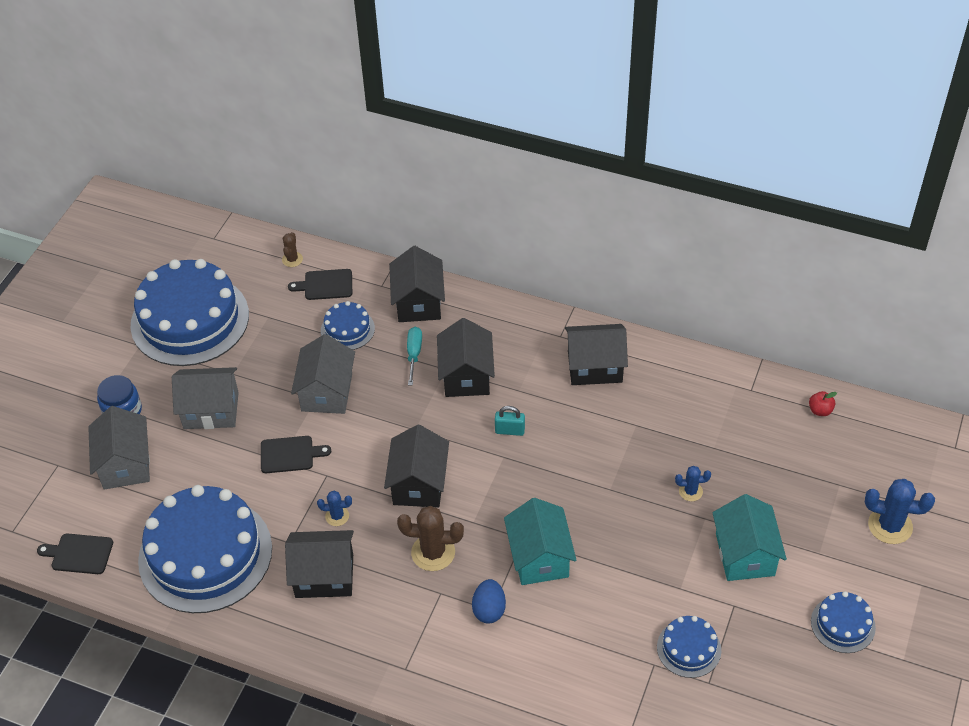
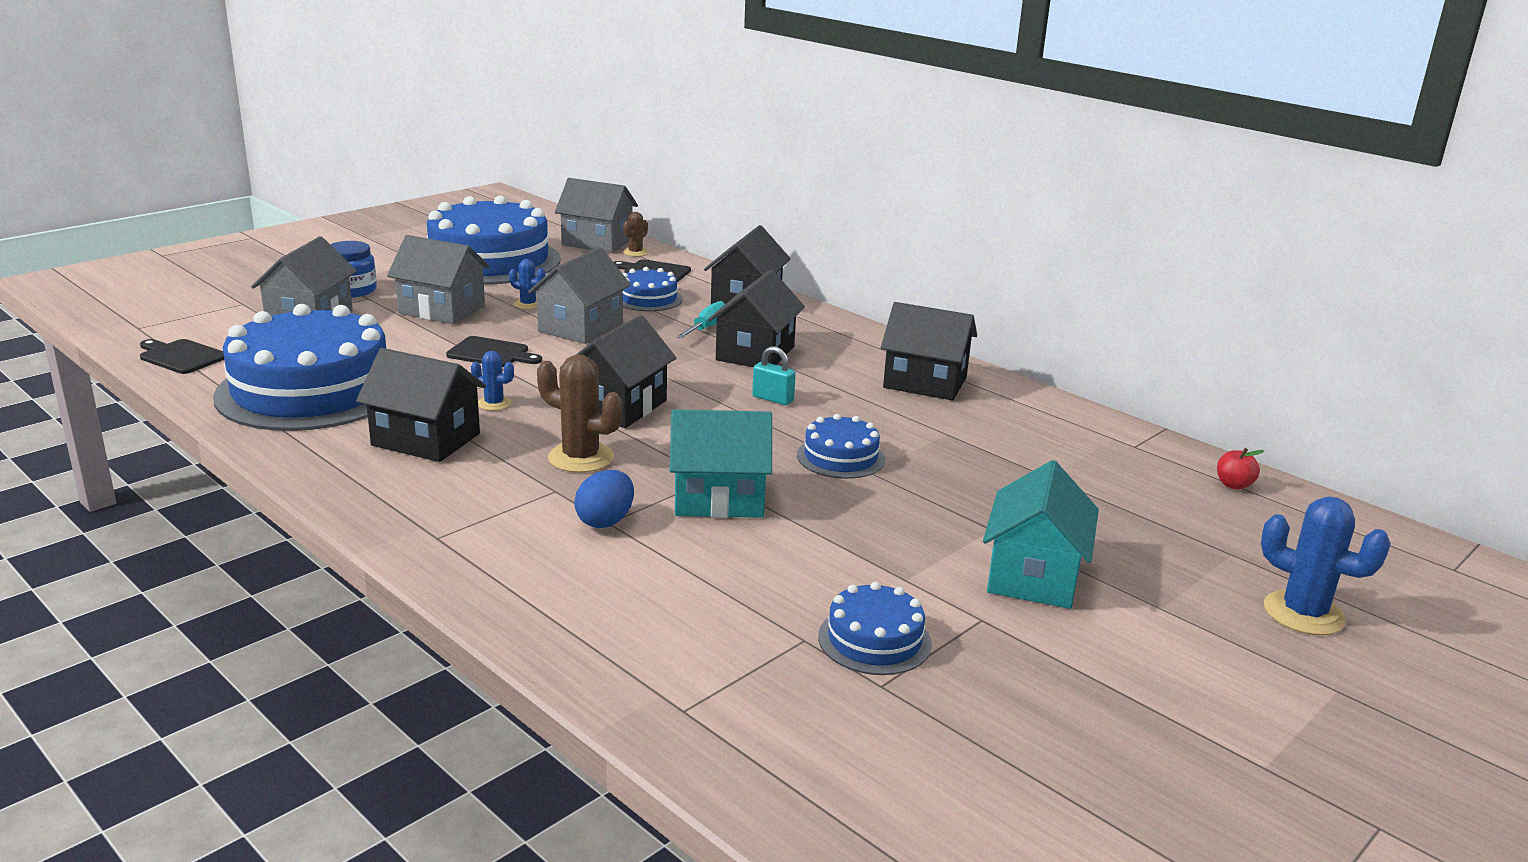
camera: 20 degrees right, 25 degrees down
(252, 254) = (597, 242): none -> grey house
(539, 557) = (719, 498): turquoise house -> turquoise house turned 75 degrees clockwise
(690, 491) = (986, 501): blue cactus -> blue cactus (528, 304)
(843, 624) = (1164, 692): blue cake -> blue cake (840, 457)

